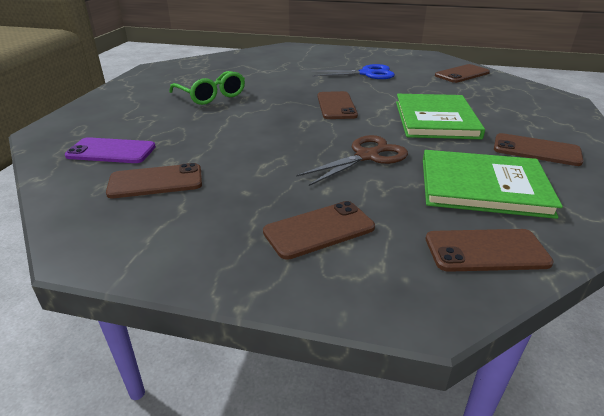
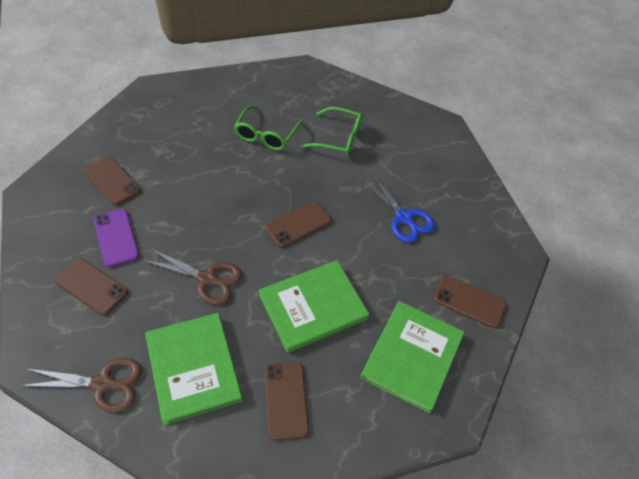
camera: 55 degrees right, 20 degrees up
(111, 151) = (140, 137): purple phone -> purple phone (116, 237)
(257, 74) = (339, 138): none -> green glasses
(486, 251) = (102, 384): brown phone -> brown scissors
(505, 99) = (412, 356): none -> green book

